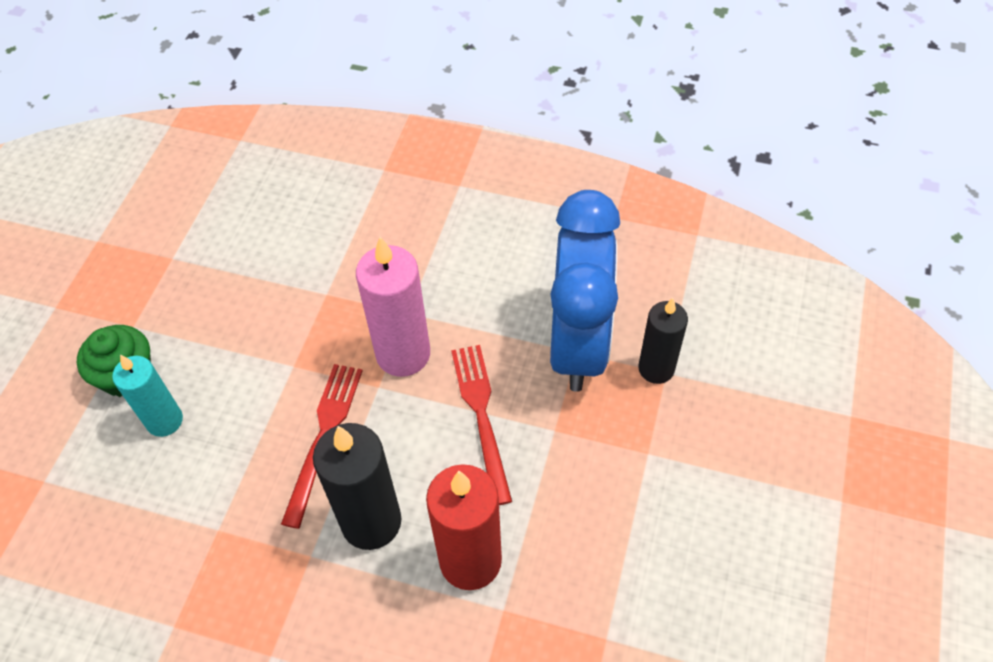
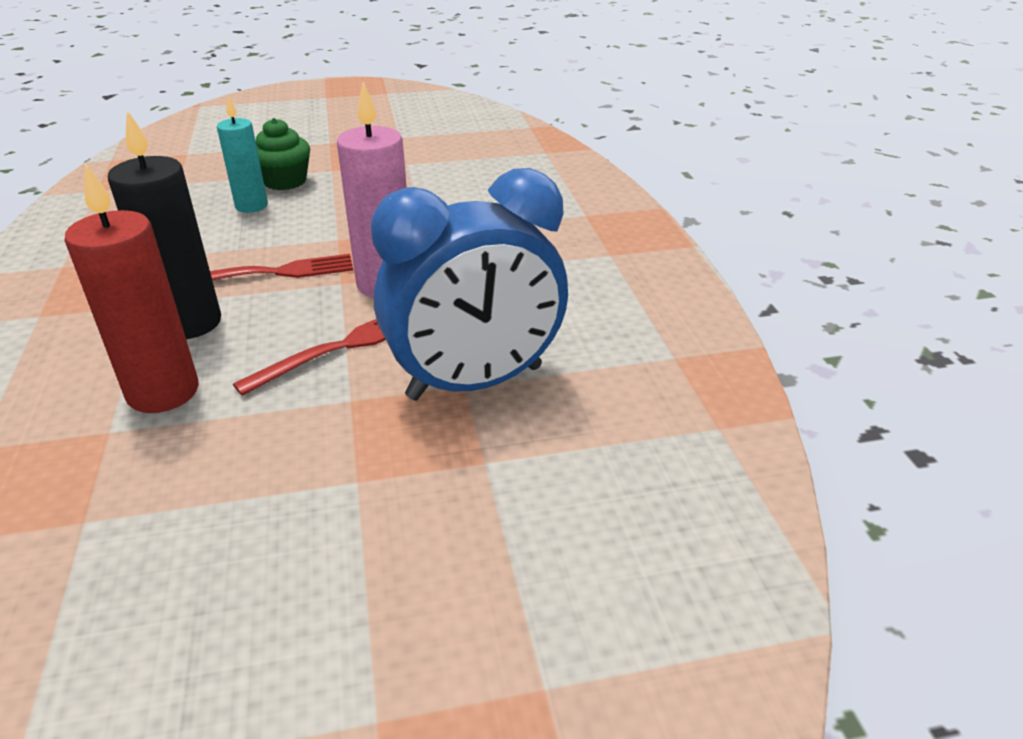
camera: 60 degrees right, 20 degrees down
(656, 369) = (484, 452): black candle -> none

